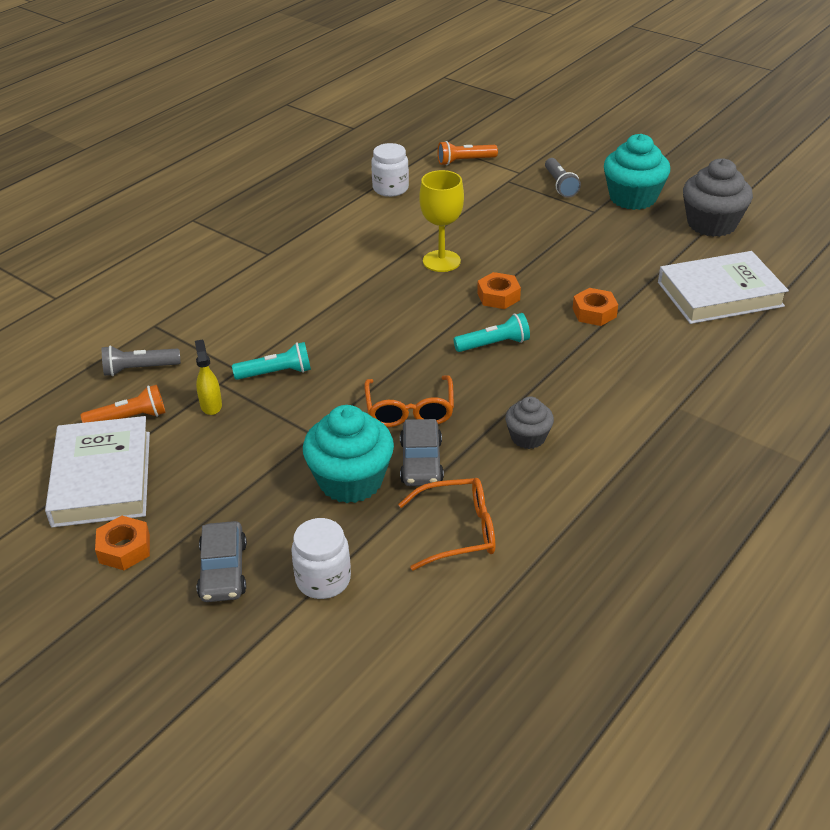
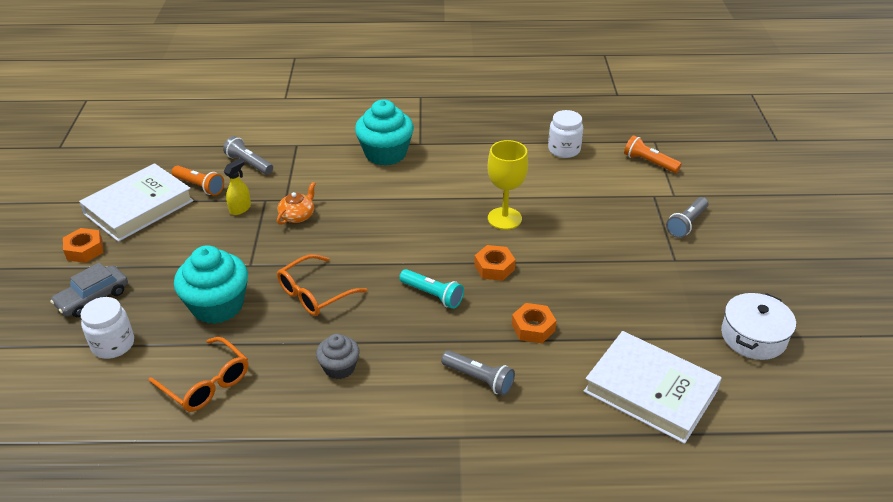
camera: 50 degrees right, 0 degrees up
(276, 373) = (297, 216): turquoise flashlight -> orange teapot
(421, 462) = (264, 328): grey car -> none
(624, 367) = (479, 379): none -> grey flashlight
(632, 198) = (726, 271): turquoise cupcake -> turquoise cupcake (385, 153)
(711, 224) = (753, 337): grey cupcake -> white pot

